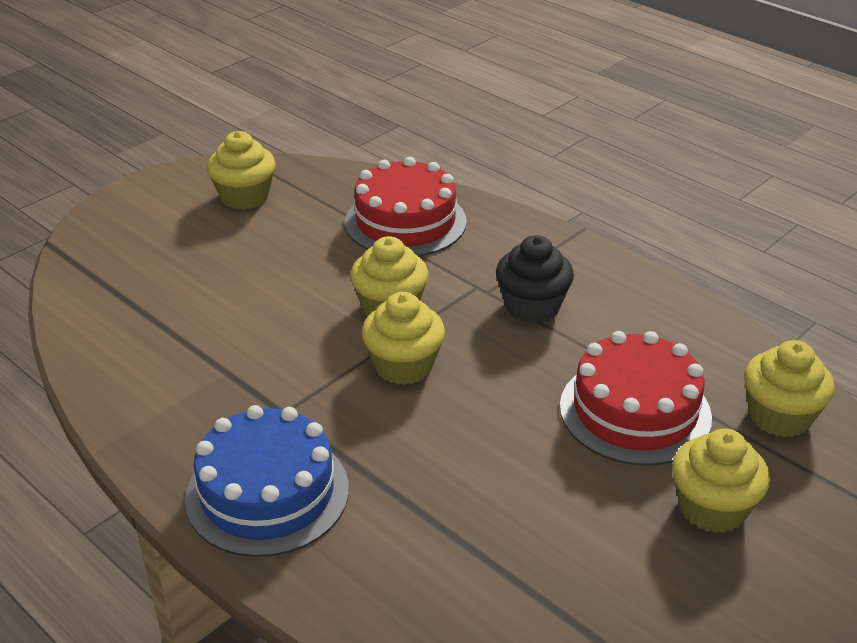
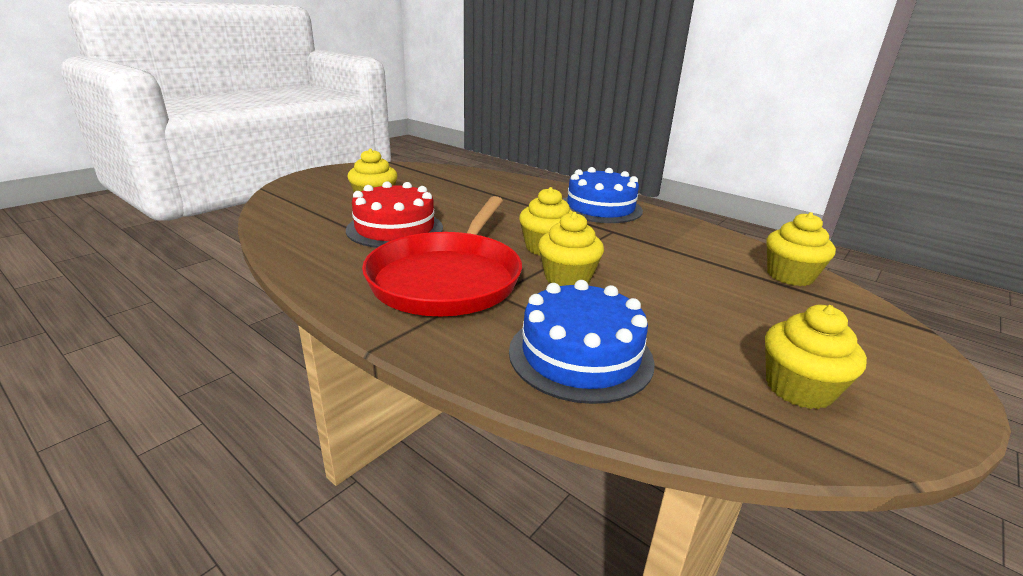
camera: 175 degrees right, 10 degrees down
(405, 222) = (580, 355): red cake -> blue cake
(532, 307) = (448, 279): black cupcake -> red pan
(779, 416) = (303, 226): yellow cupcake -> yellow cupcake (790, 276)

